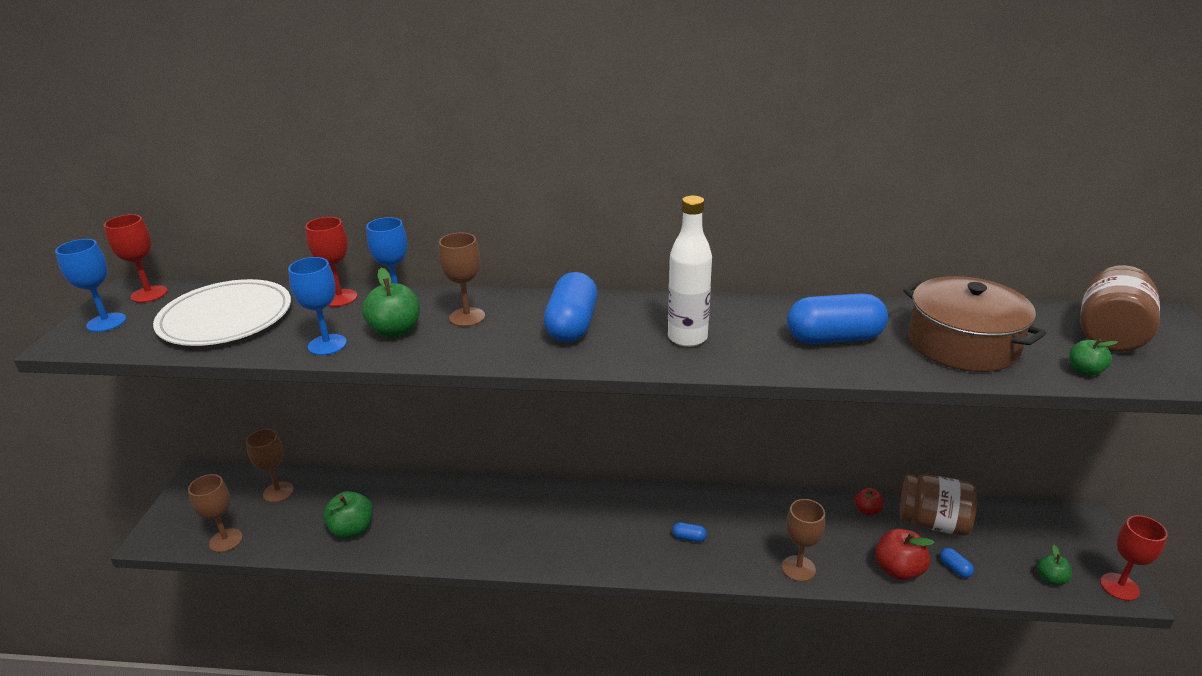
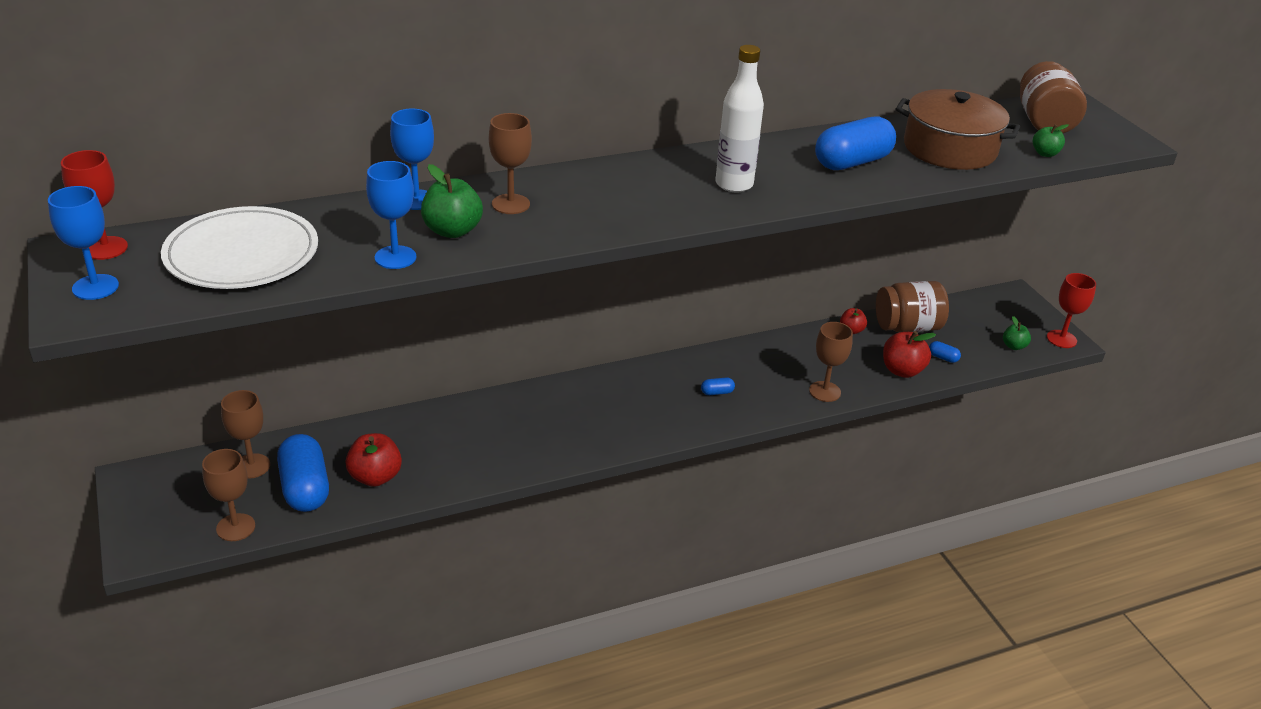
camera: 30 degrees left, 5 degrees up
(339, 298) = (350, 210): red goblet -> none
(352, 529) = (375, 477): green apple -> red apple
(572, 325) = (621, 193): blue capsule -> blue capsule (305, 488)

